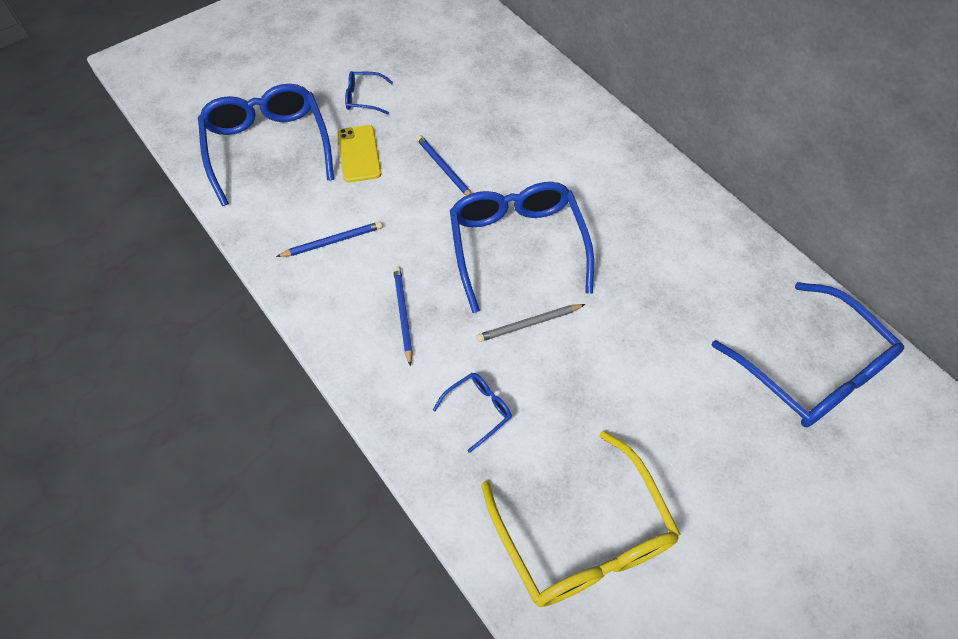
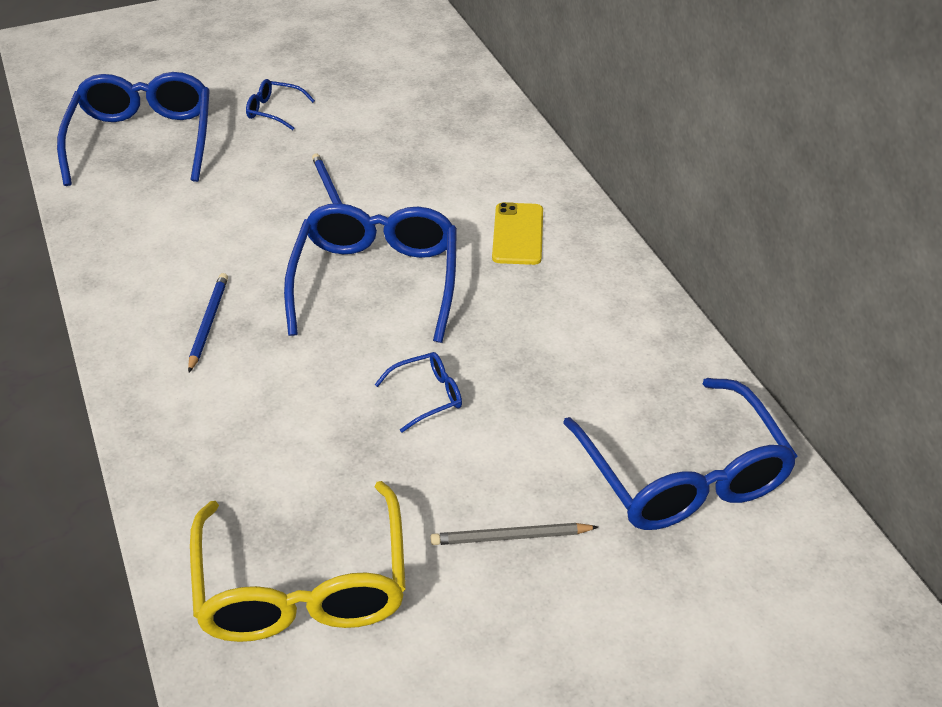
camera: 15 degrees right, 15 degrees down
(332, 241) = (167, 239): blue pencil -> none
(359, 154) = (240, 162): yellow phone -> yellow phone (517, 234)
(478, 410) = (245, 433): blue glasses -> blue glasses (427, 396)
(529, 324) = (350, 360): grey pencil -> grey pencil (510, 537)

